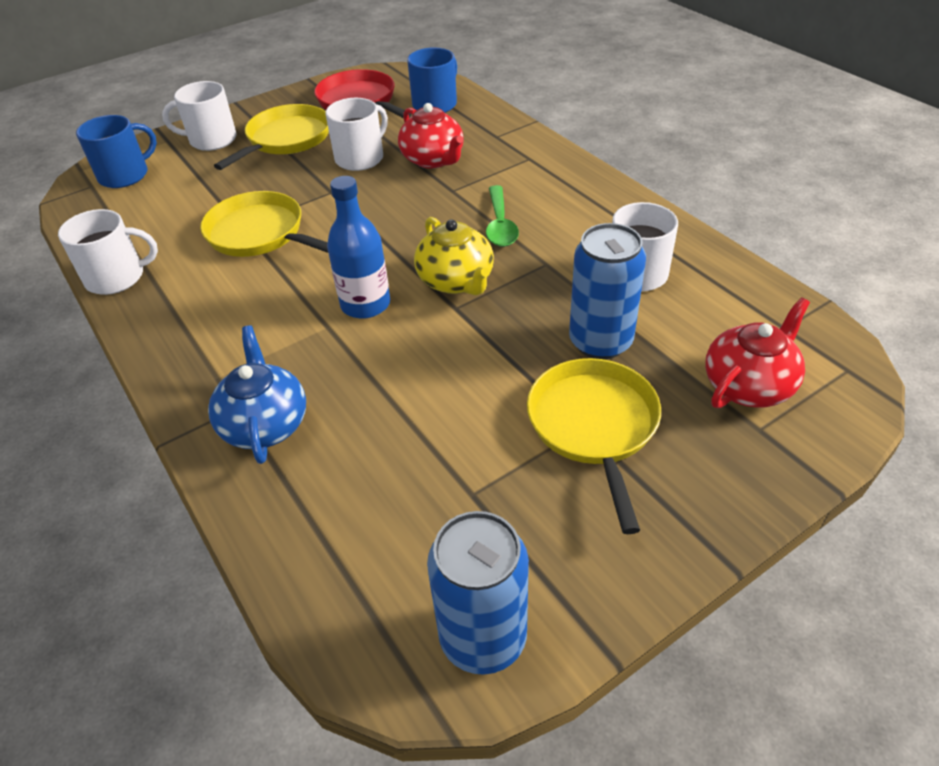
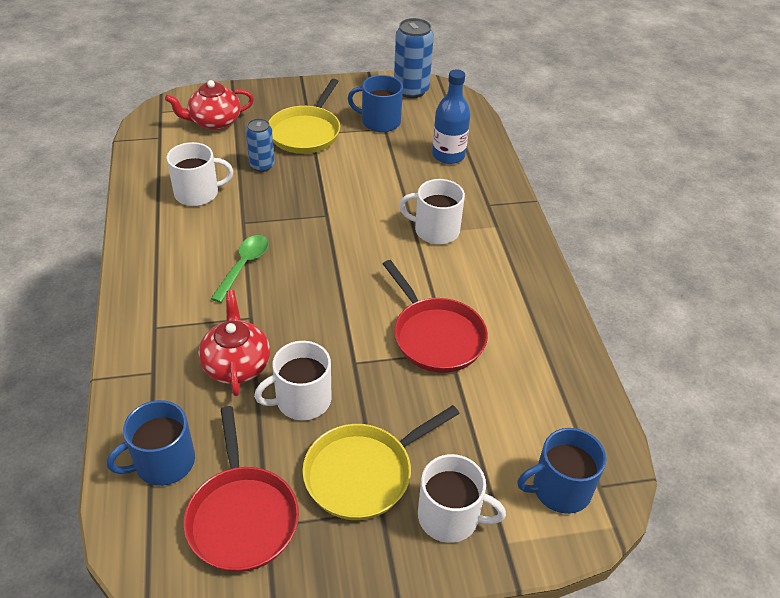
camera: 160 degrees left, 0 degrees up
(117, 277) = (564, 336): white mug -> white mug (435, 230)
(260, 234) = (436, 336): yellow pan -> red pan
(265, 424) = (474, 190): blue teapot -> none
(365, 304) = (382, 239): blue bottle -> blue bottle (448, 155)
(456, 281) = (312, 233): yellow teapot -> none
(491, 507) = (379, 121): none -> blue mug
(600, 342) = (262, 165): blue can -> blue can, size x0.62

